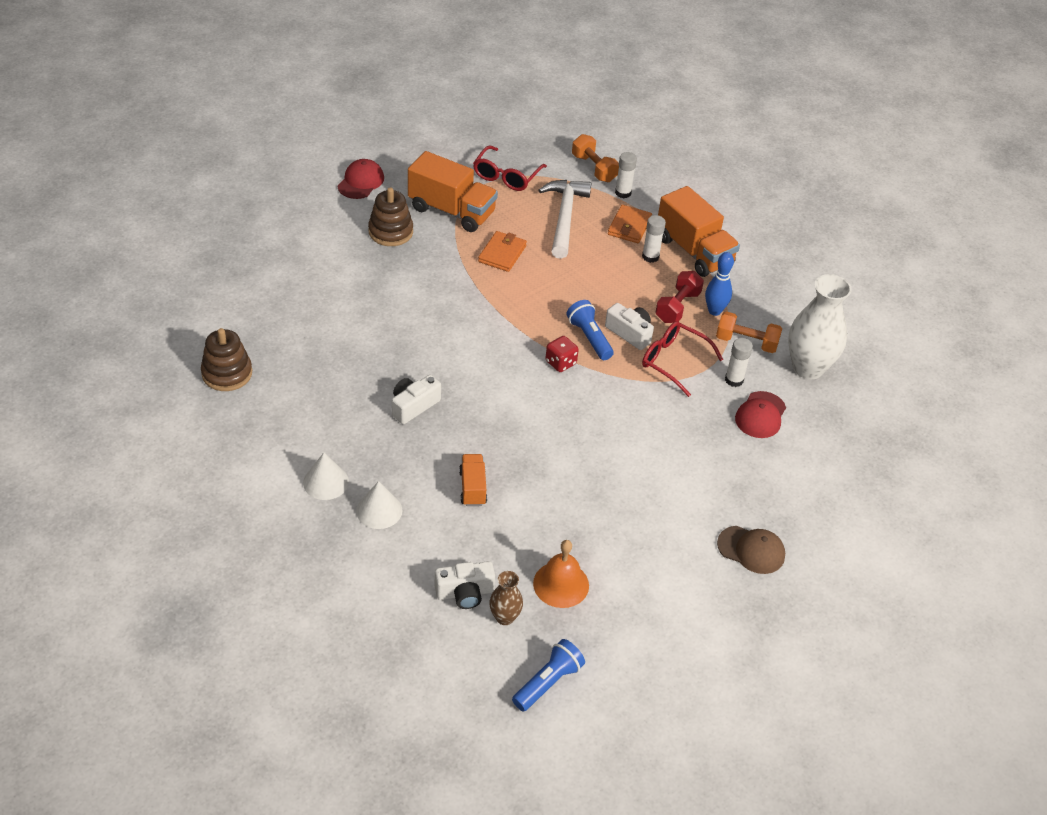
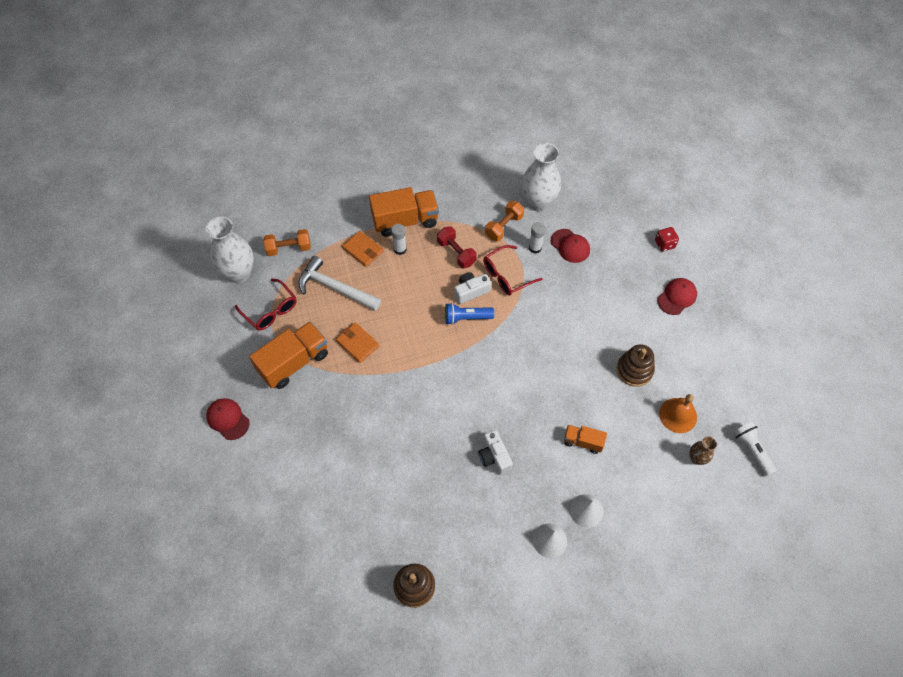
camera: 65 degrees left, 15 degrees up
(390, 232) = (299, 415): brown stacking toy -> brown stacking toy (634, 370)
(465, 593) = (671, 476): white camera -> none
(538, 141) = (239, 273): none -> white vase
(548, 682) = (751, 450): blue flashlight -> white flashlight
(560, 363) = (484, 345): red dice -> red dice (664, 244)
(623, 193) = (325, 240): white glue stick -> none
(714, 311) = (468, 232): blue bowling pin -> none
(751, 550) = (677, 297): brown cap -> red cap

